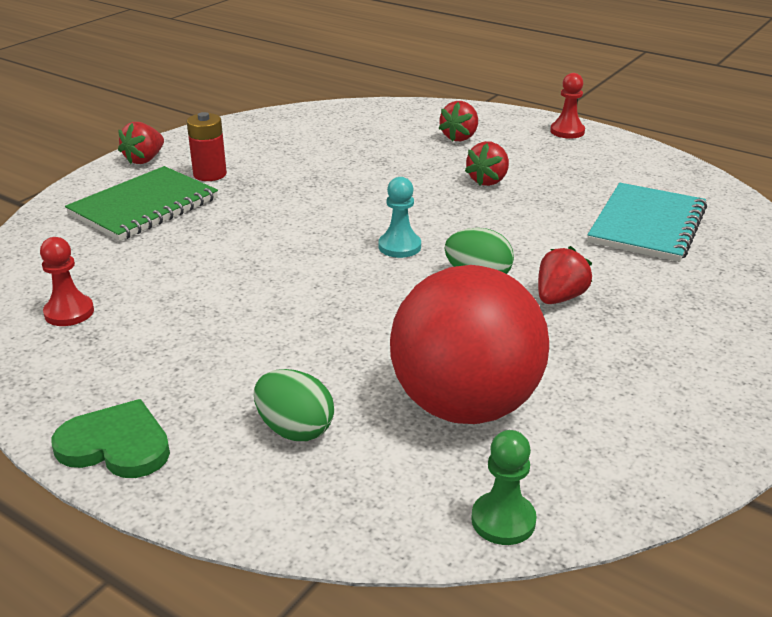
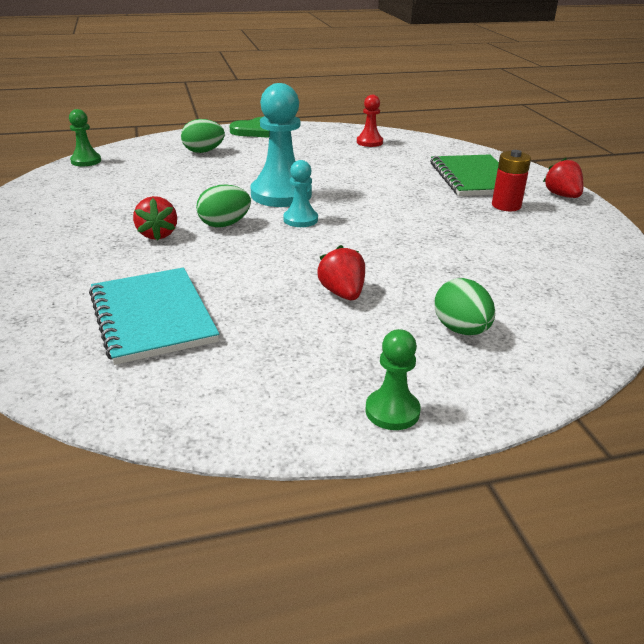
camera: 130 degrees right, 0 degrees up
(356, 285) = (281, 194): none -> turquoise pawn
(459, 137) = (461, 330): red strawberry -> green egg
(465, 405) = (145, 179): red ball -> none
(567, 131) = (392, 411): red pawn -> green pawn

